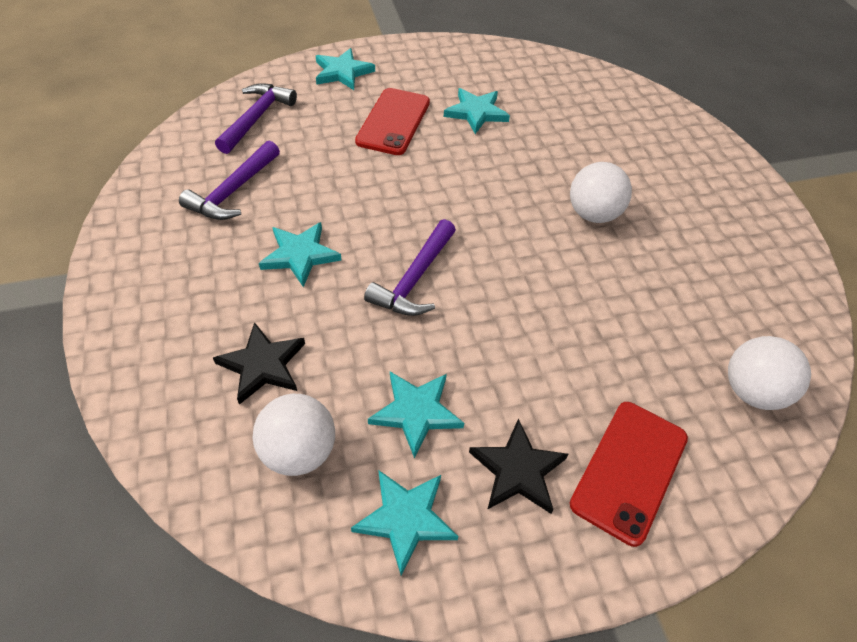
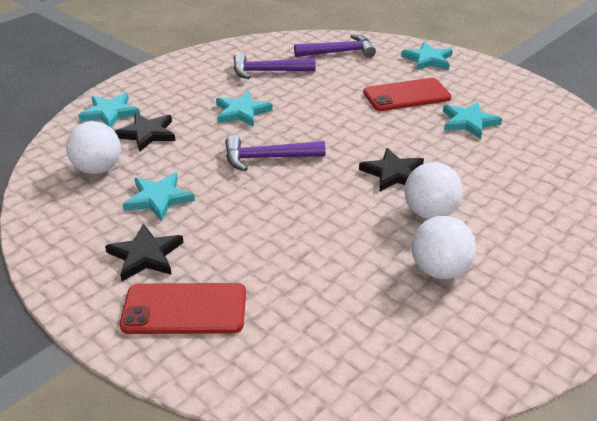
camera: 60 degrees right, 15 degrees down
(406, 519) = (79, 223): turquoise star -> turquoise star (110, 113)
(517, 203) = (393, 173): none -> black star
(752, 391) = (324, 361): white ball -> white ball (439, 270)

